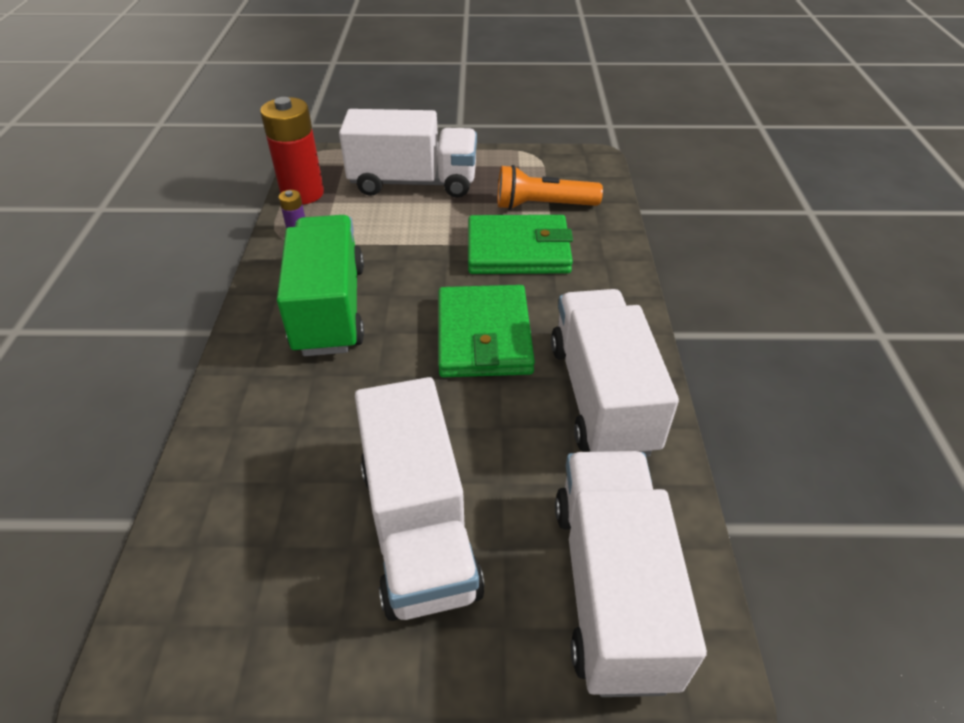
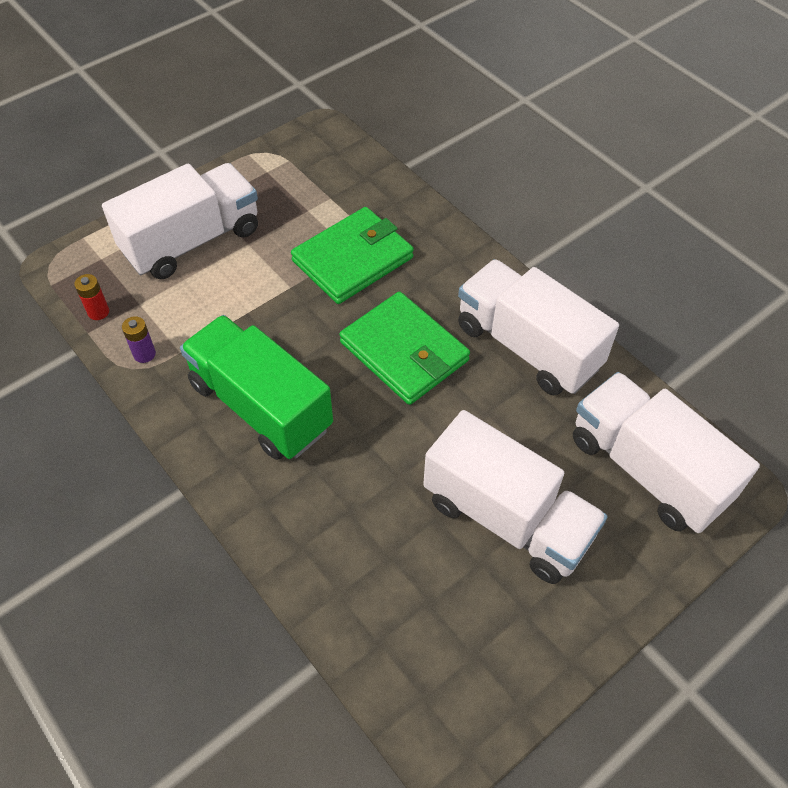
camera: 40 degrees left, 10 degrees up
(302, 193) = (98, 312): red battery -> red battery, size x0.45
(542, 205) = (329, 203): orange flashlight -> none

